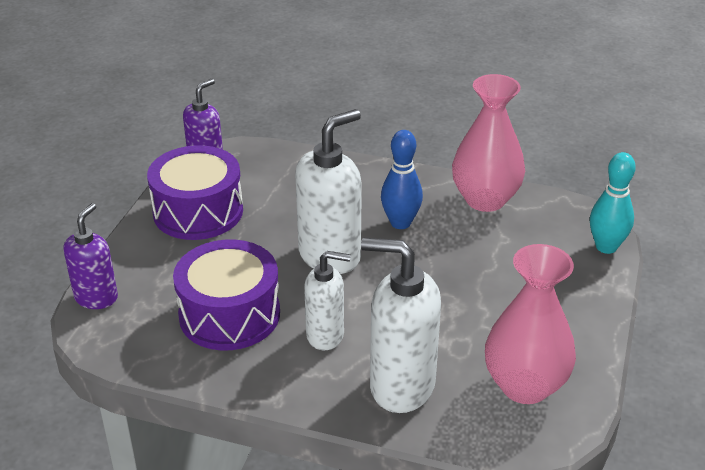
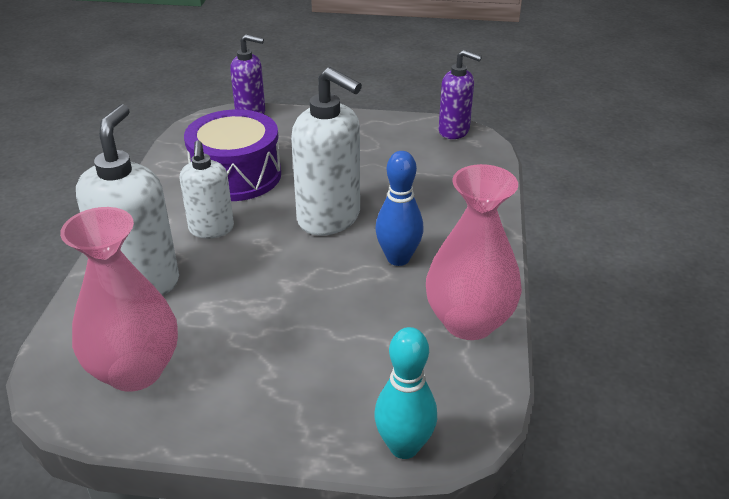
camera: 80 degrees right, 0 degrees up
(198, 211) = (376, 139): purple drum -> none

